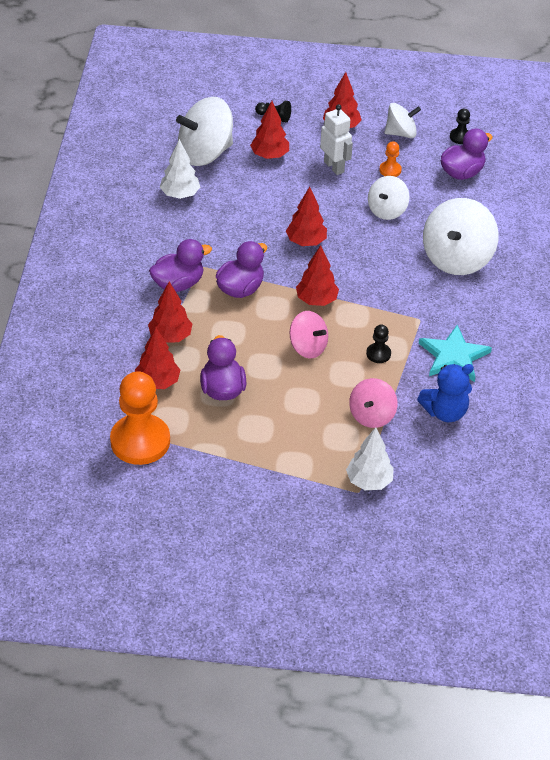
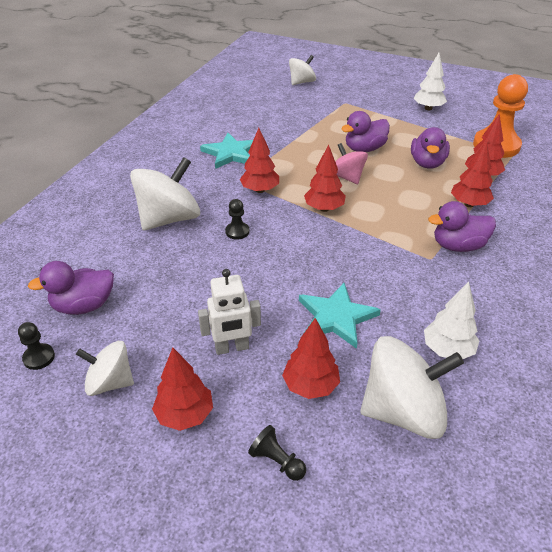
camera: 160 degrees left, 5 degrees down
(240, 289) = (394, 230): purple duck -> purple duck (364, 149)
(268, 201) = (336, 317): none -> turquoise star
(306, 242) = (310, 262): red tree -> red tree (260, 190)
(334, 167) = (232, 348): white robot -> white robot turned 90 degrees counterclockwise
(369, 481) = (336, 105): white tree -> white tree (428, 108)
(371, 415) = (316, 132): pink spinning top -> none
(378, 354) = (290, 164): black pawn -> black pawn (237, 231)
(387, 210) = (203, 278): white spinning top -> white spinning top (302, 82)
(390, 170) = (165, 328): orange pawn -> none
(445, 412) = (262, 126): blue teddy bear -> none

